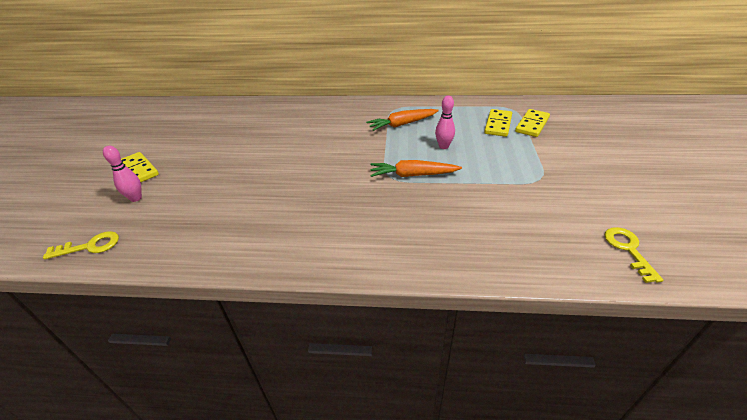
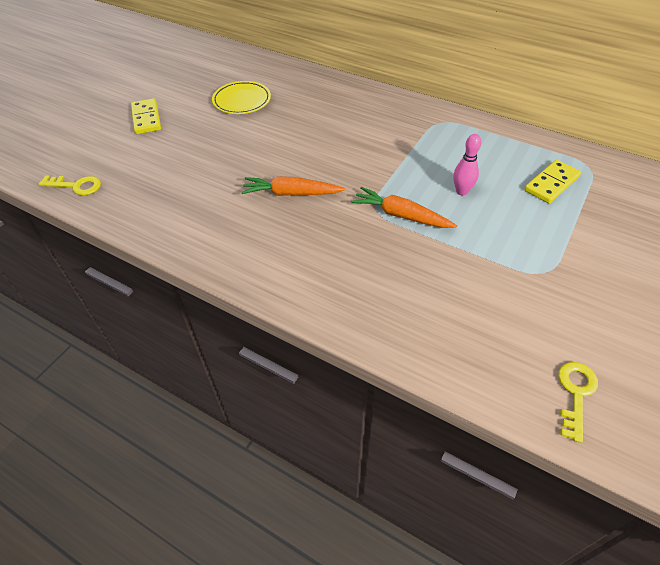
camera: 25 degrees right, 10 degrees up
(136, 198) = (131, 149): pink bowling pin -> none
(224, 134) = (242, 100): none -> yellow plate
(402, 124) = (435, 146): orange carrot -> orange carrot (291, 193)
(532, 125) = (596, 198): yellow domino -> none

